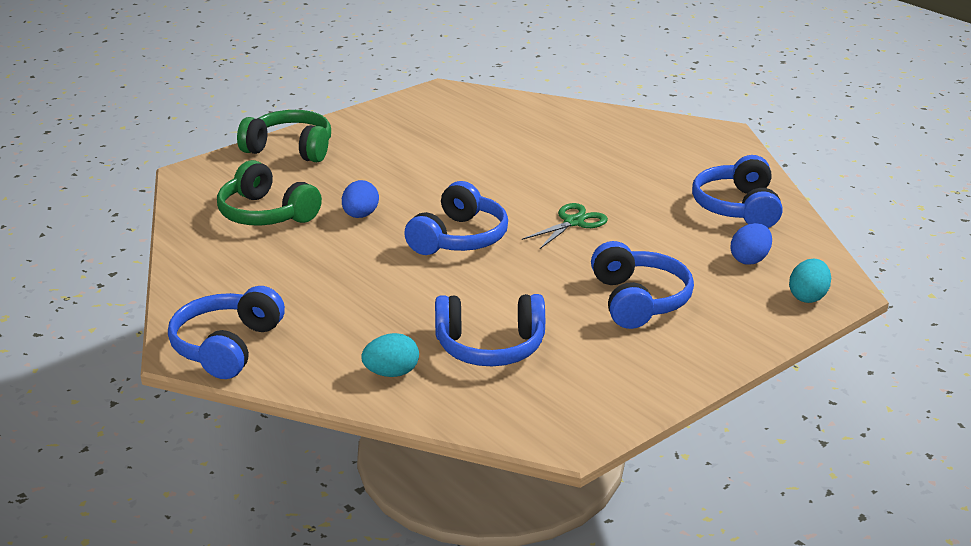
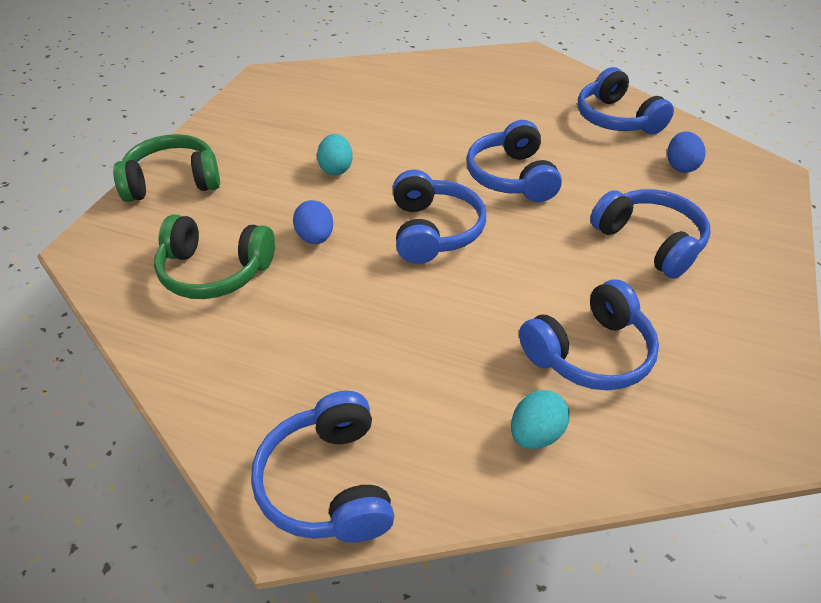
camera: 30 degrees left, 15 degrees up
(573, 222) = (512, 177): green scissors -> blue headphones
(808, 297) = (759, 187): turquoise egg -> turquoise egg (336, 169)

